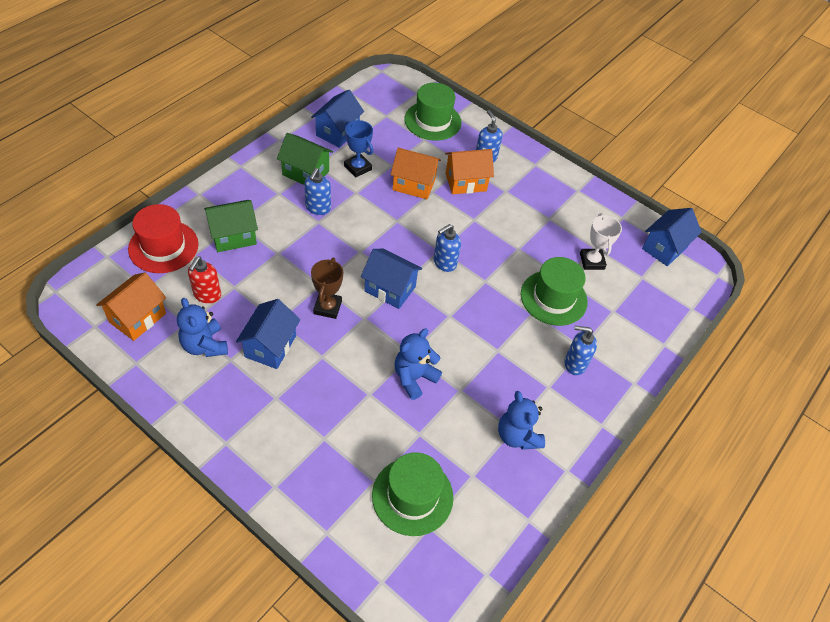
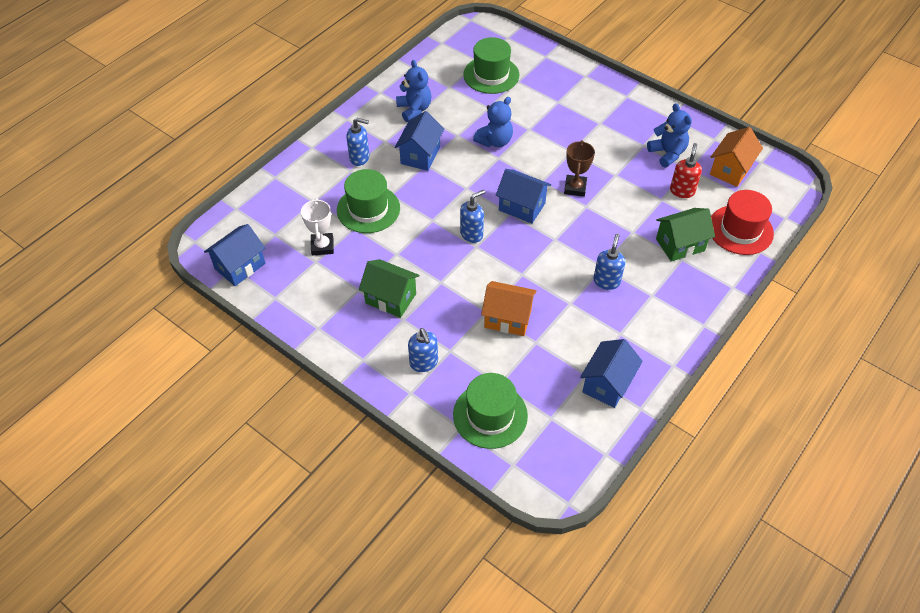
camera: 175 degrees left, 0 degrees up
(270, 346) = (615, 156): blue house -> blue house (420, 155)
(305, 173) = (630, 322): green house -> green house (391, 298)
(358, 168) = (574, 335): blue trophy -> none
(465, 182) = (448, 327): orange house -> none

